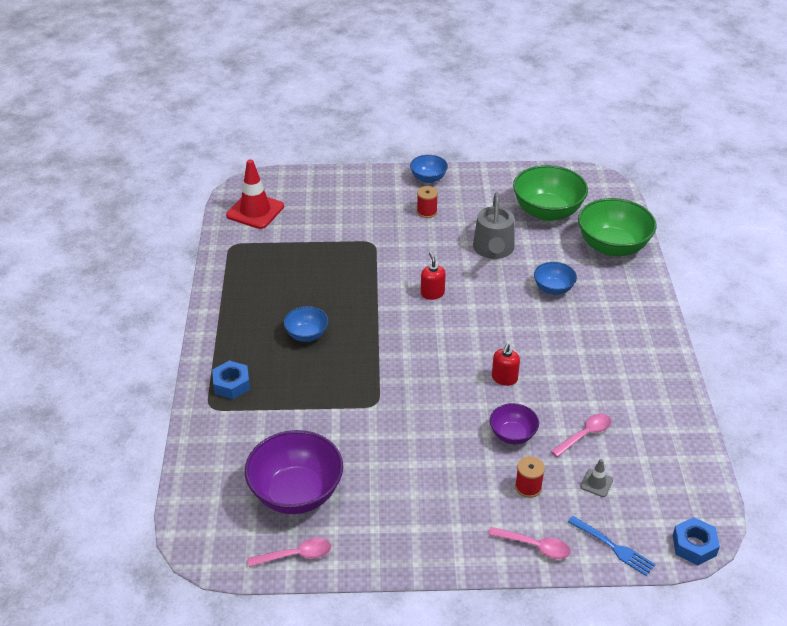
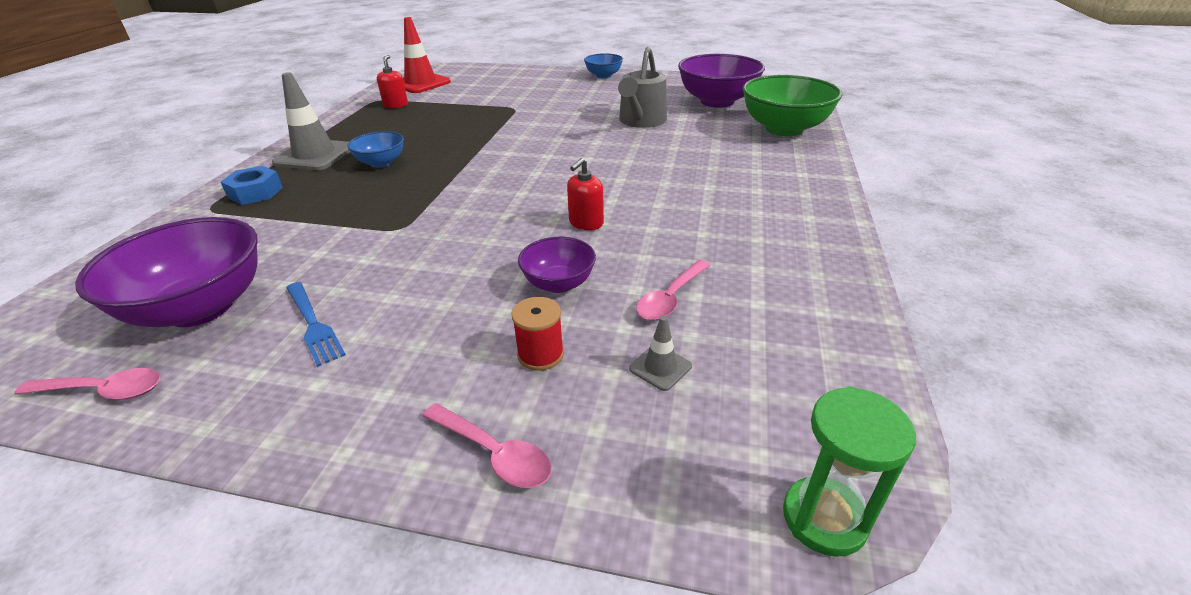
camera: 15 degrees right, 5 degrees down
(241, 333) = (314, 155): none -> grey traffic cone
(427, 212) = (586, 94): red spool -> none
(432, 293) = (549, 145): red soap dispenser -> red soap dispenser (396, 105)
(547, 211) = (717, 101): green bowl -> purple bowl
(553, 289) = (695, 153): blue bowl -> none
(585, 435) = (670, 298): pink spoon -> pink spoon turned 150 degrees clockwise
(613, 547) = (646, 485): blue fork -> blue fork (313, 324)
(694, 545) = (824, 518): blue nut -> green hourglass

